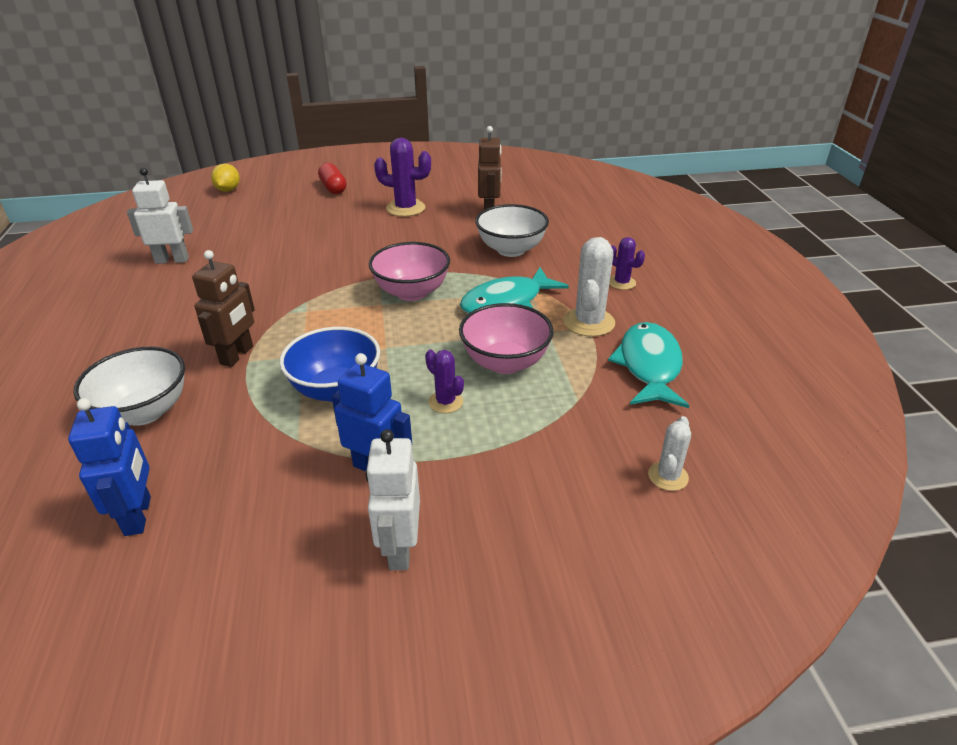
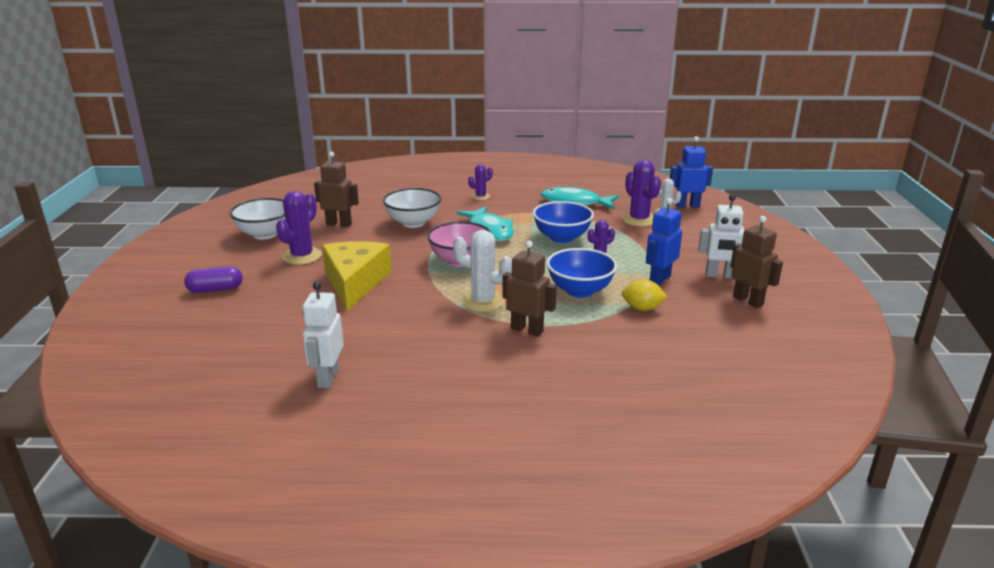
camera: 80 degrees left, 10 degrees down
(138, 516) = (705, 355): blue robot -> blue robot (687, 206)
(144, 412) = (595, 365): white bowl -> white bowl (265, 234)
(228, 190) = (152, 354): yellow lemon -> yellow lemon (642, 308)
(302, 585) = (748, 301): none -> brown robot
(333, 188) = (215, 290): red capsule -> purple capsule
(350, 242) = (355, 282): none -> yellow cheese
(505, 362) = (562, 238): pink bowl -> blue bowl
(589, 322) = (524, 211): white cactus -> white cactus (483, 301)
(613, 442) = (639, 219): none -> purple cactus

